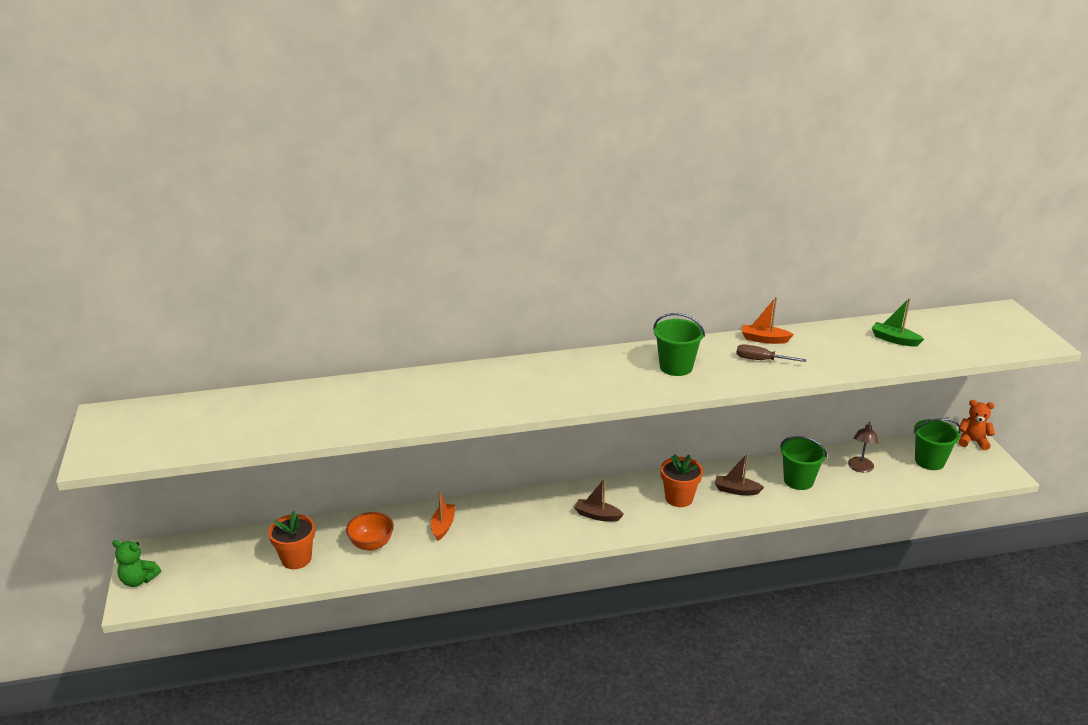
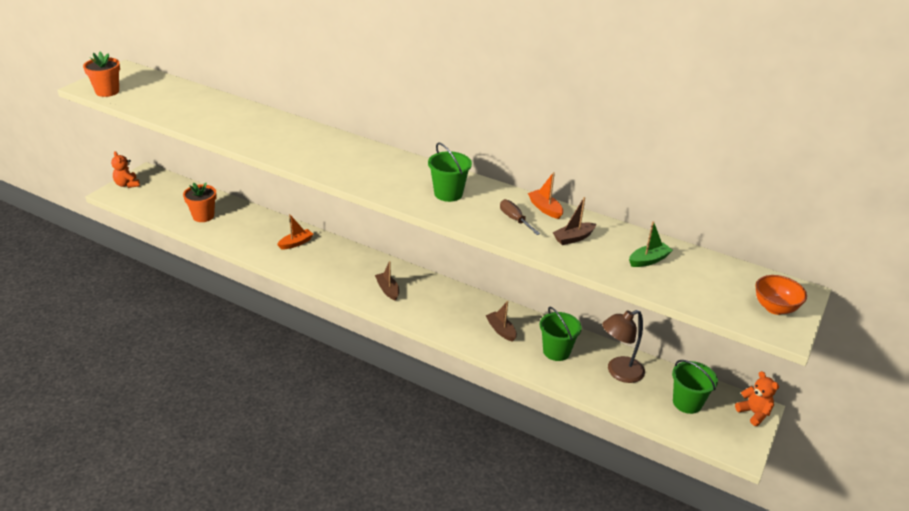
camera: 40 degrees right, 5 degrees up
(139, 580) = (127, 184): green teddy bear -> orange teddy bear
(371, 544) = (247, 230): orange bowl -> orange bowl (774, 308)
(679, 498) = (454, 311): orange flower pot -> orange flower pot (107, 91)
(823, 351) = (573, 238): none -> brown boat
(860, 468) = (619, 372): brown lamp -> brown lamp, size x1.52
(894, 340) = (648, 260): green boat -> green boat turned 75 degrees clockwise

